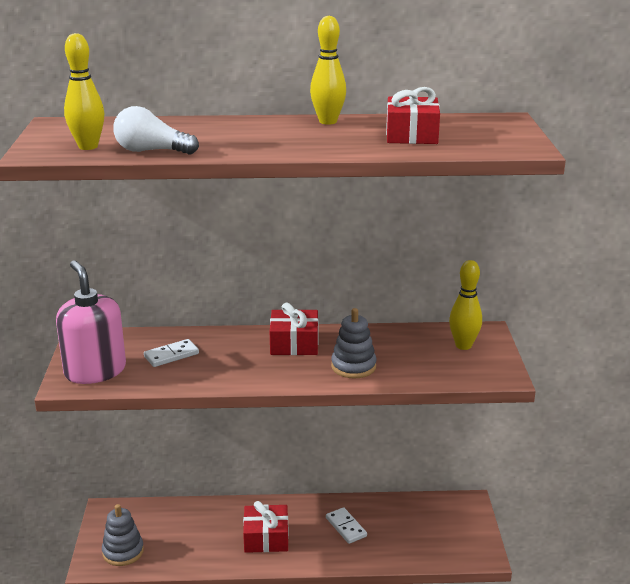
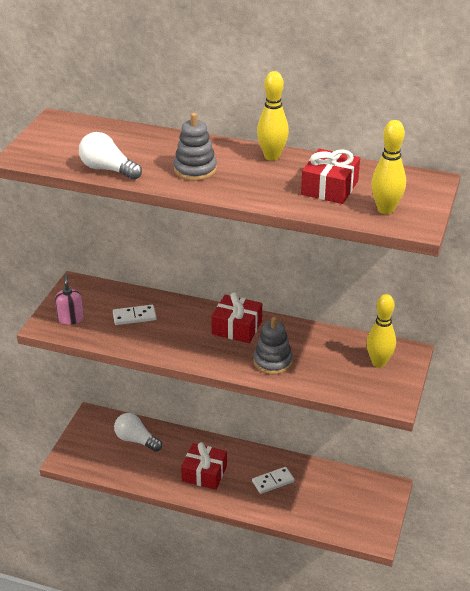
camera: 20 degrees right, 10 degrees up
(88, 147) = (64, 155): yellow bowling pin -> yellow bowling pin (385, 209)
(95, 371) = (70, 318): pink soap dispenser -> pink soap dispenser, size x0.51
(123, 551) = (90, 455): grey stacking toy -> grey stacking toy (195, 170)
(170, 523) = (136, 440): none -> white light bulb
(346, 527) = (273, 481): white domino -> white domino turned 75 degrees clockwise

